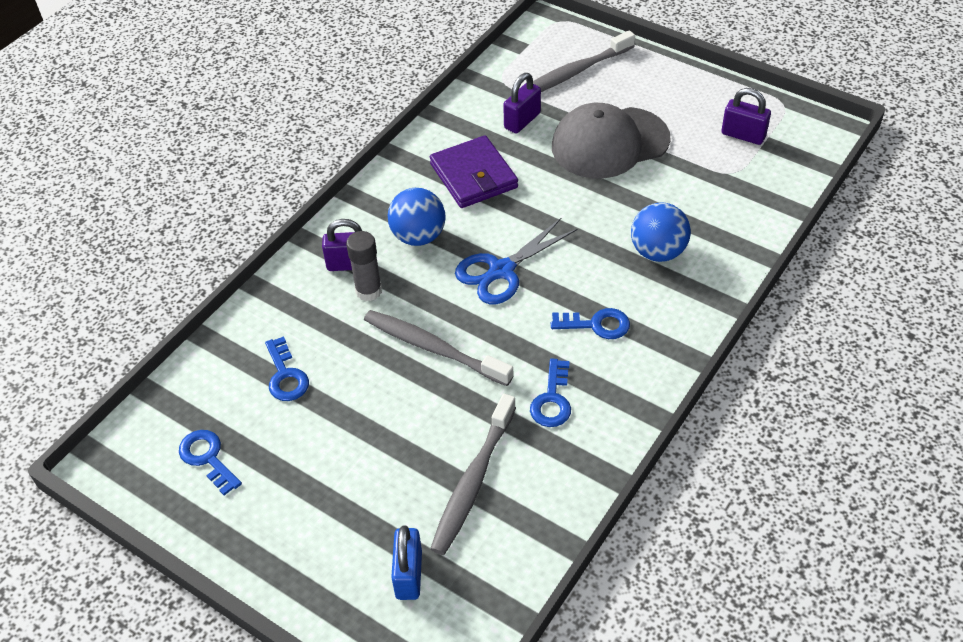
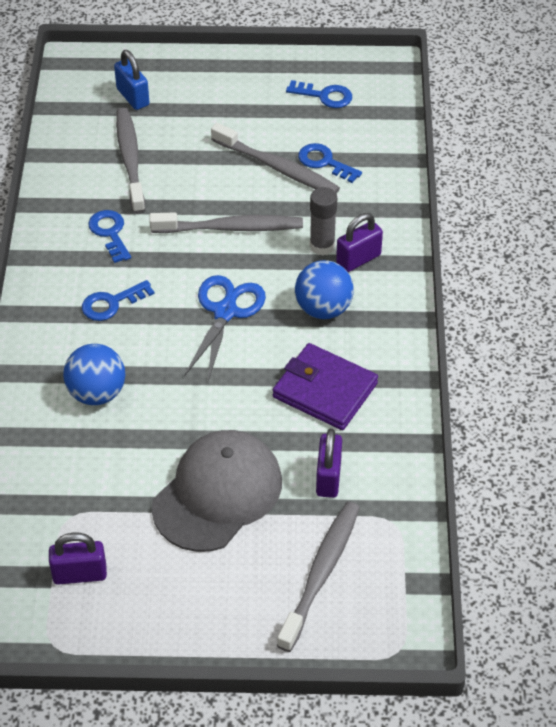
camera: 145 degrees right, 0 degrees up
(334, 393) = (277, 167): none -> grey toothbrush

